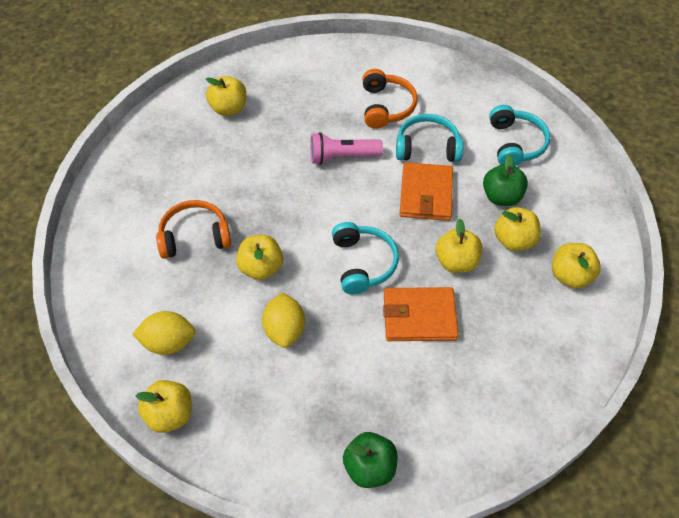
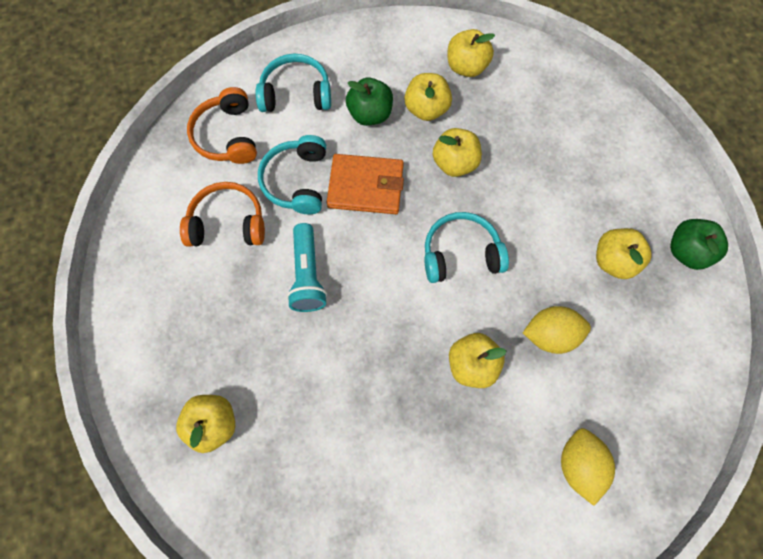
camera: 90 degrees left, 15 degrees up
(170, 414) = (664, 452): yellow apple -> yellow apple (614, 260)
(194, 237) = (430, 450): orange headphones -> orange headphones (227, 135)
(342, 157) = (307, 275): pink flashlight -> turquoise flashlight
(419, 316) = (523, 201): orange wallet -> none

